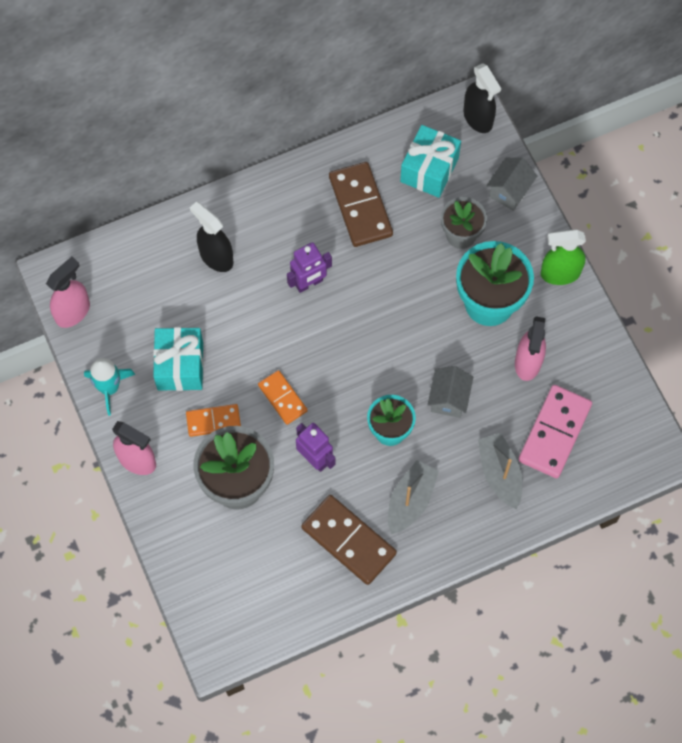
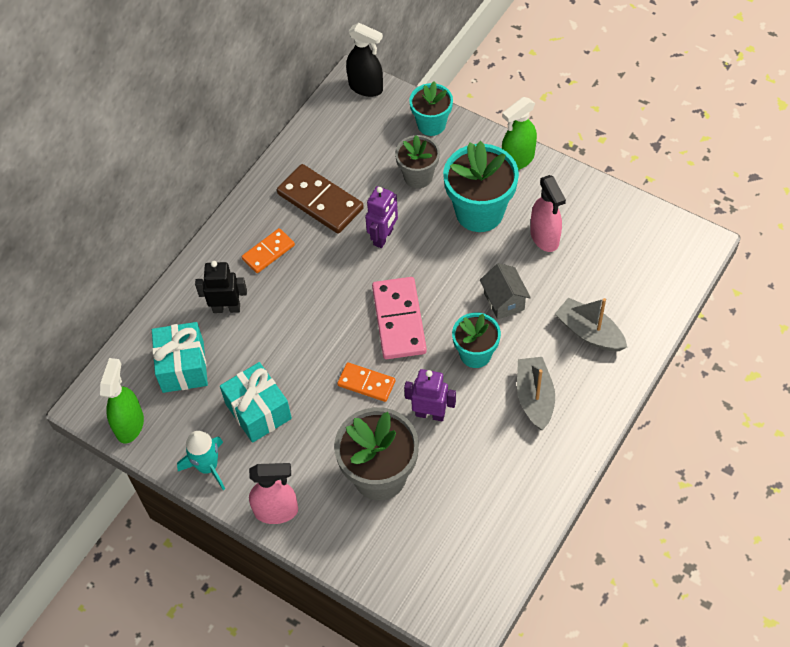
camera: 30 degrees left, 10 degrees down
(73, 312) = (130, 424): pink spray bottle -> green spray bottle
(213, 421) = (320, 438): orange domino -> orange domino (268, 252)
(216, 257) = (226, 308): black spray bottle -> black robot
(309, 283) = (321, 282): purple robot -> purple robot (383, 237)
(349, 540) = (508, 461): brown domino -> none
(429, 170) = (356, 144): turquoise gift -> turquoise gift (183, 366)
(509, 191) = (431, 124): grey house -> turquoise flower pot
(555, 433) = (607, 276): pink domino -> pink domino (399, 320)

